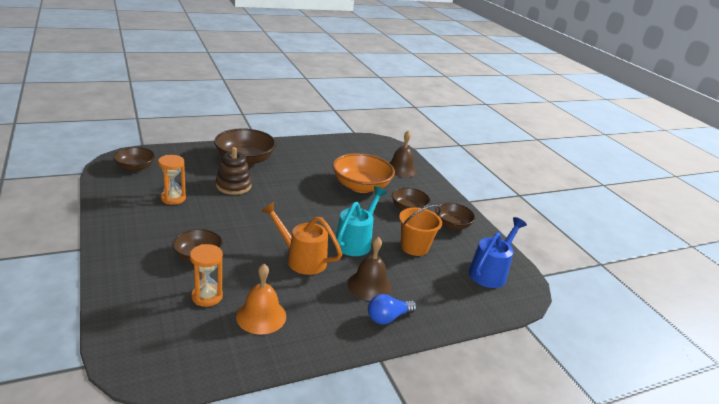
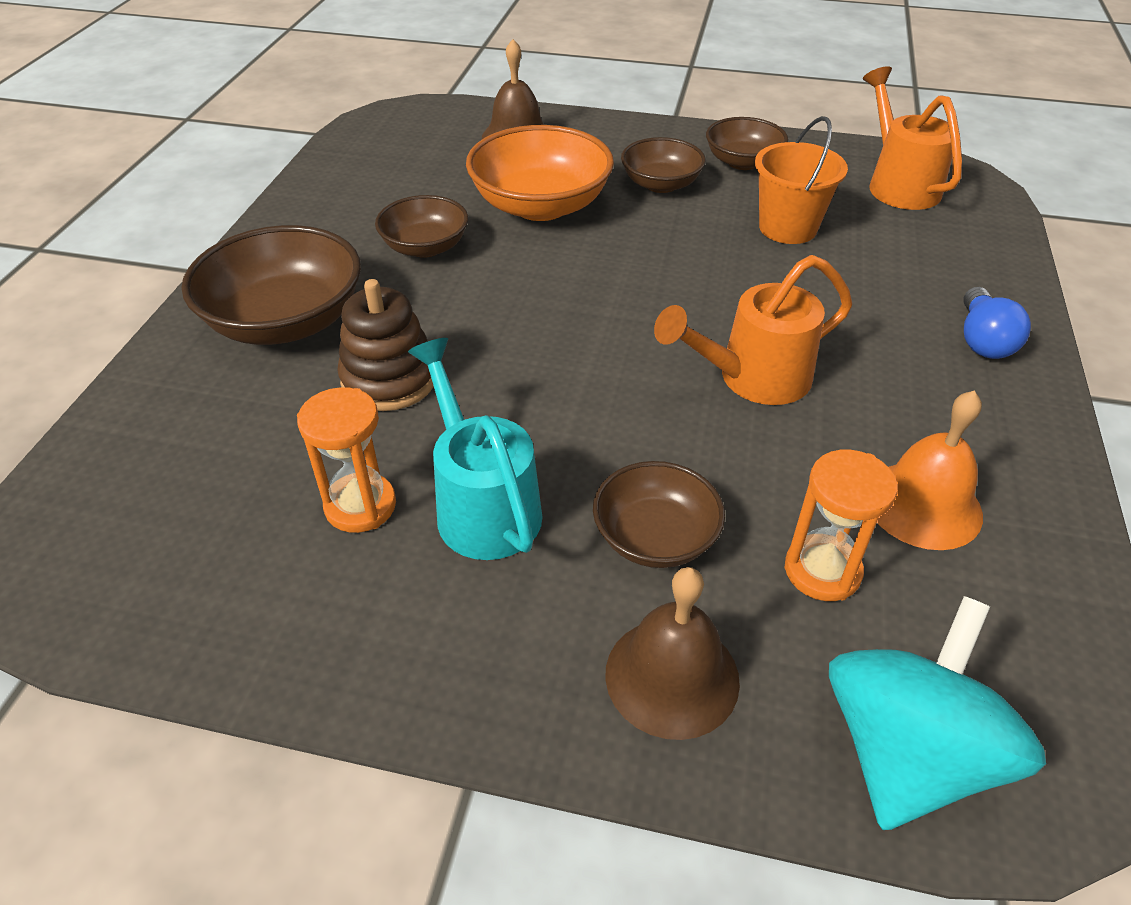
camera: 50 degrees left, 15 degrees up
(133, 331) = (906, 752): none -> turquoise spinning top
(135, 167) = (124, 538): brown bowl -> brown bowl (425, 247)
(355, 241) = (731, 286): turquoise watering can -> turquoise watering can (482, 504)
(369, 285) = (880, 324): brown bell -> brown bell (672, 676)
(490, 272) = (898, 184): blue watering can -> orange watering can

